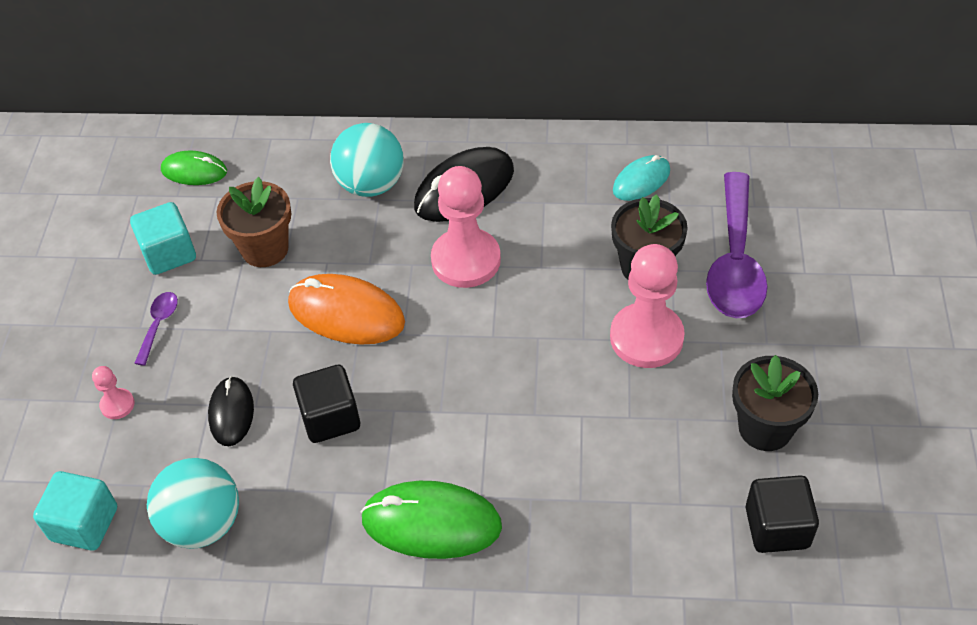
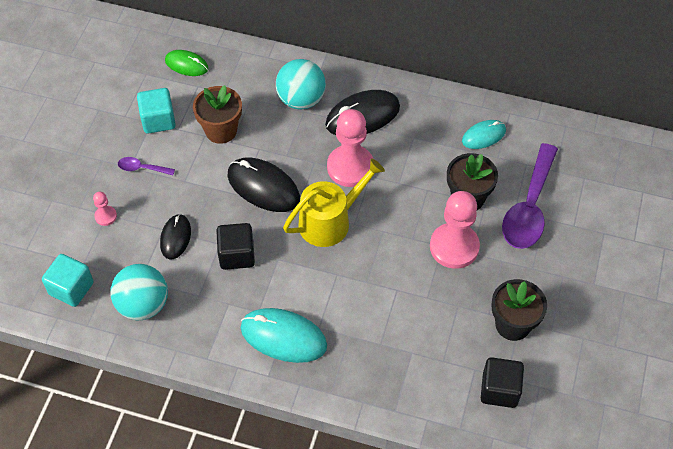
camera: 10 degrees right, 5 degrees up
(159, 325) = (142, 168): purple spoon -> purple spoon turned 105 degrees counterclockwise
(346, 313) = (263, 187): orange mouse -> black mouse
(431, 523) = (283, 337): green mouse -> turquoise mouse
(457, 340) = (330, 221): none -> yellow watering can

